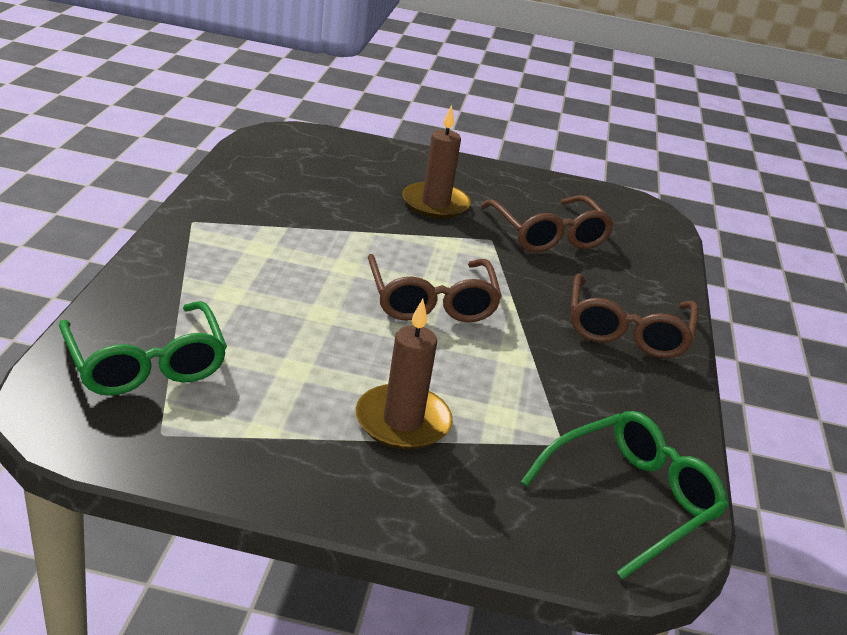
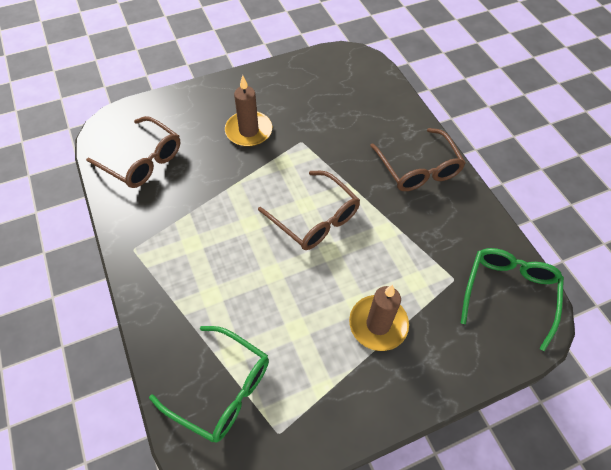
camera: 30 degrees left, 25 degrees up
(548, 235) = (325, 116): brown glasses -> brown glasses (142, 160)

